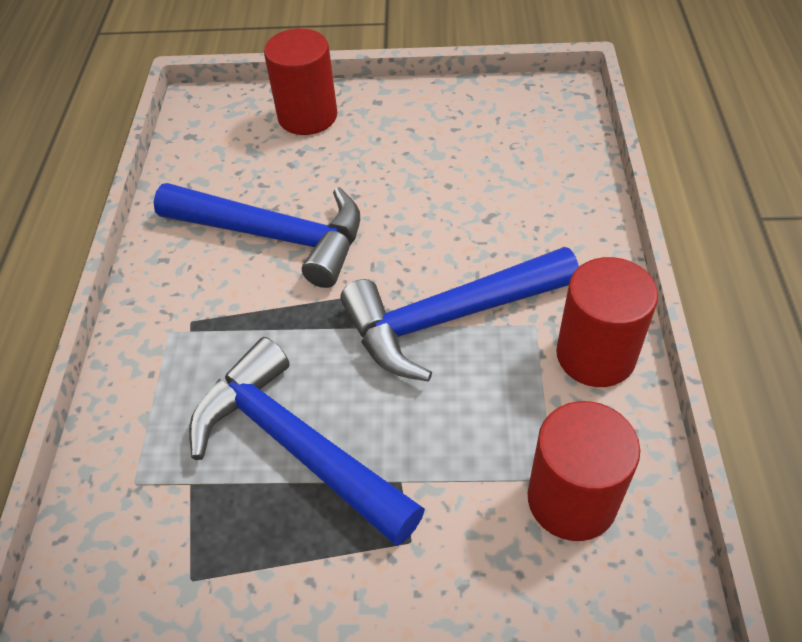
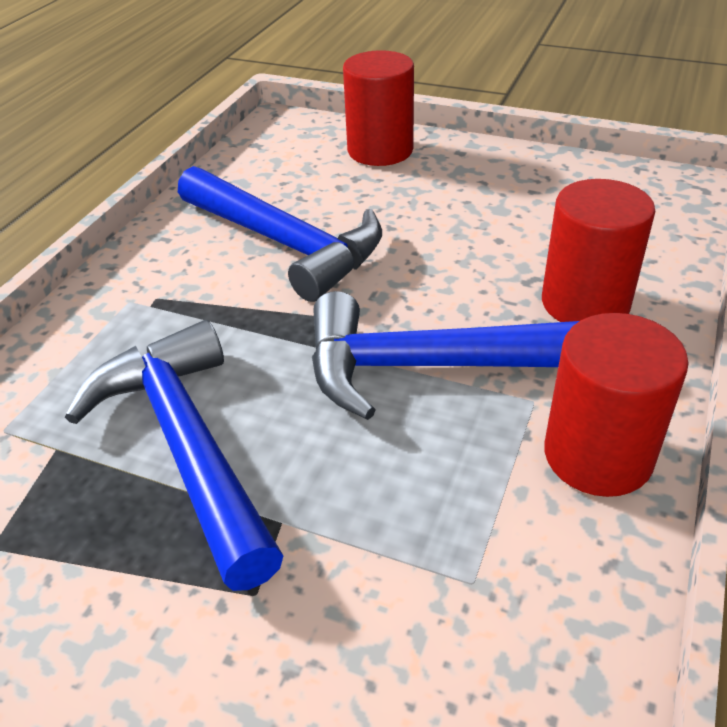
camera: 20 degrees right, 10 degrees down
(572, 499) = (486, 616): red cylinder -> red cylinder (585, 303)

